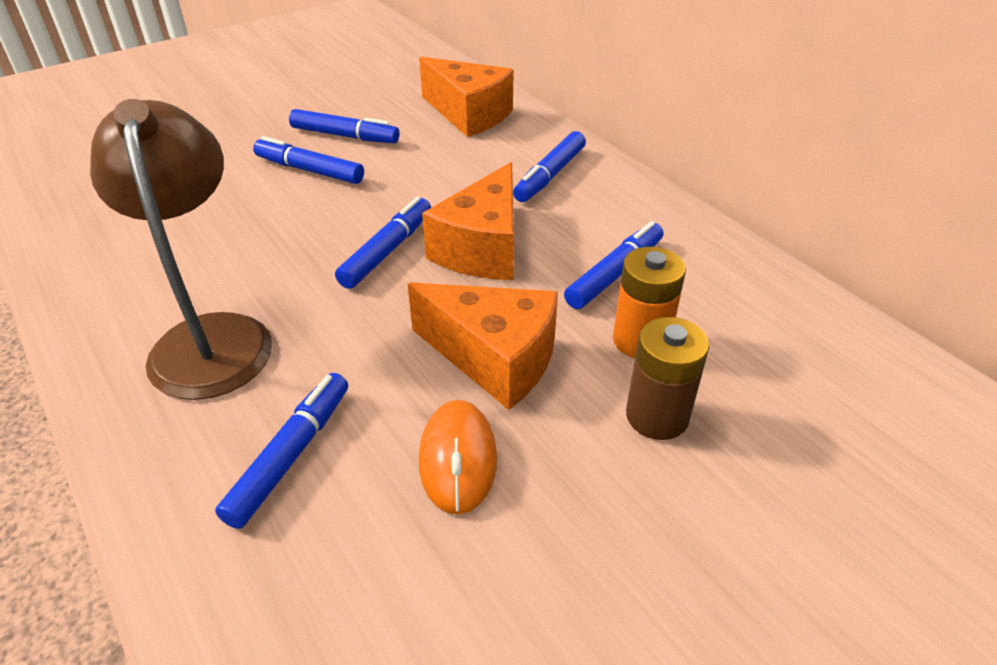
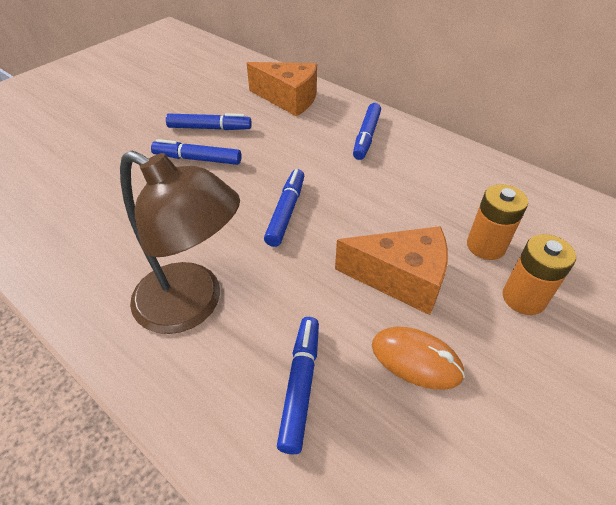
camera: 15 degrees left, 5 degrees up
(210, 337) = (192, 305): brown lamp -> brown lamp turned 150 degrees clockwise
(458, 459) = (416, 360): orange mouse -> orange mouse turned 45 degrees counterclockwise
(482, 248) = (350, 198): orange cheese -> none
(614, 274) = (444, 201): blue marker -> none
(657, 416) = (523, 298): brown battery -> orange battery

